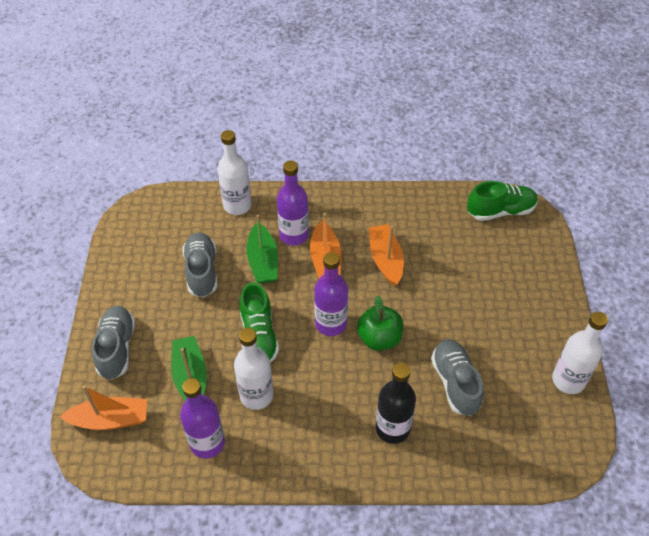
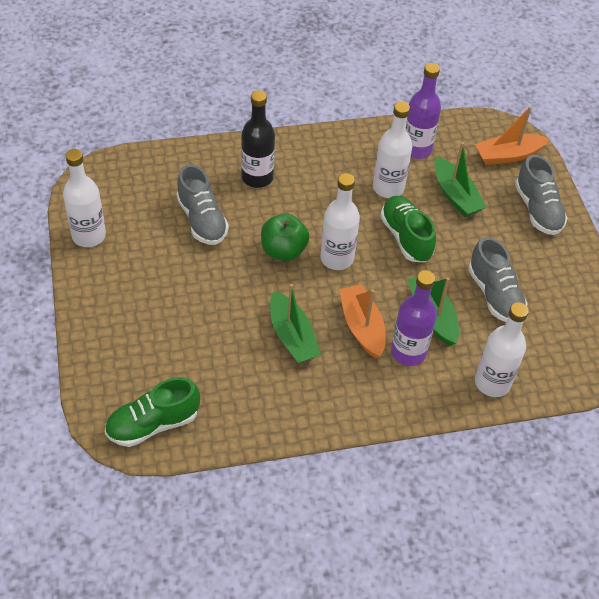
camera: 165 degrees right, 0 degrees up
(331, 324) = (337, 258): purple bottle -> white bottle
(385, 260) = (292, 336): orange boat -> green boat

